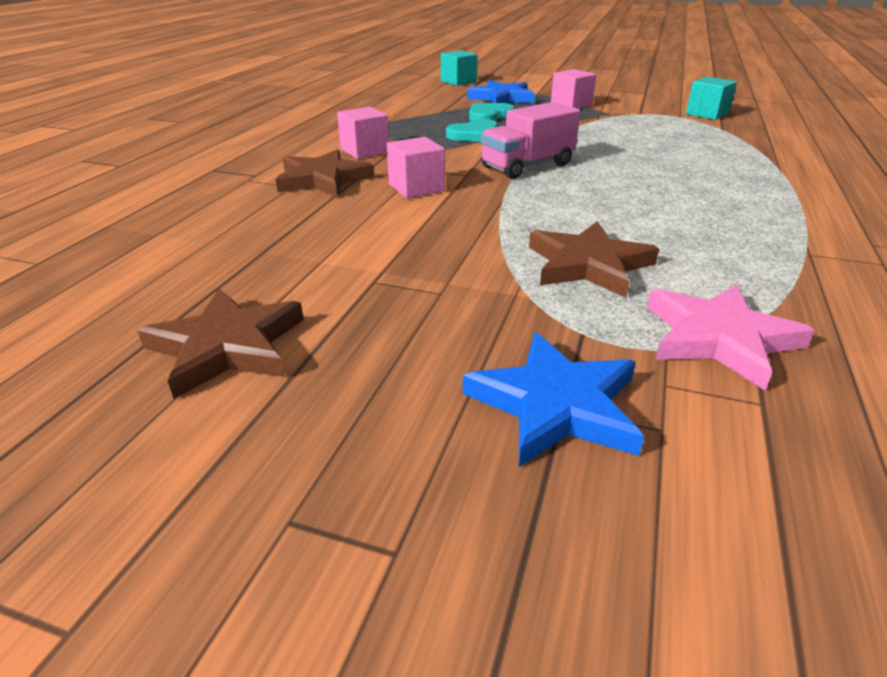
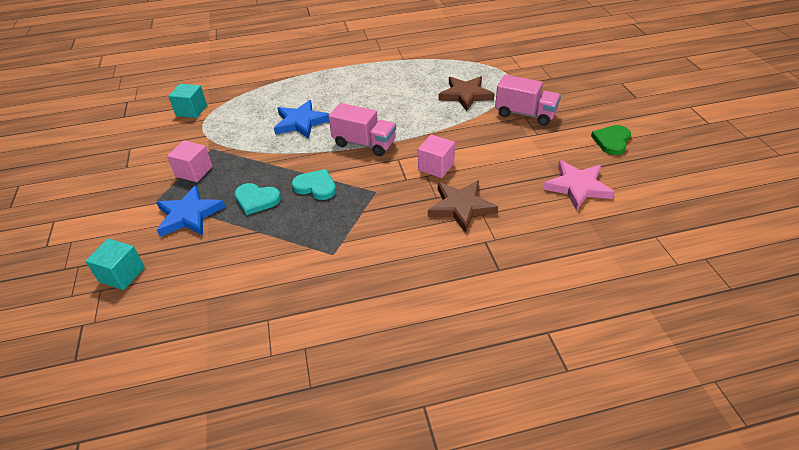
camera: 120 degrees left, 10 degrees up
(227, 347) = (612, 141): brown star -> green heart
(365, 151) = (395, 219): pink cube -> none
(448, 296) = (525, 114): none -> pink truck
(556, 405) = (552, 79): blue star -> blue star (301, 122)
(719, 338) = (487, 65): pink star -> pink star (577, 187)

